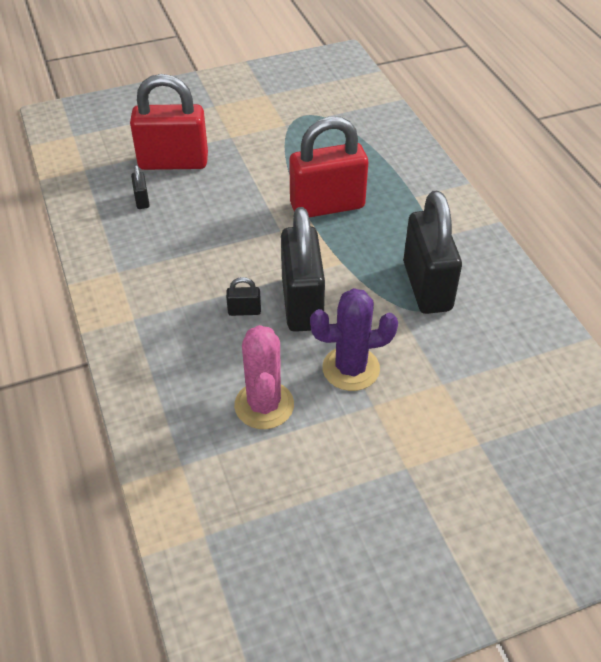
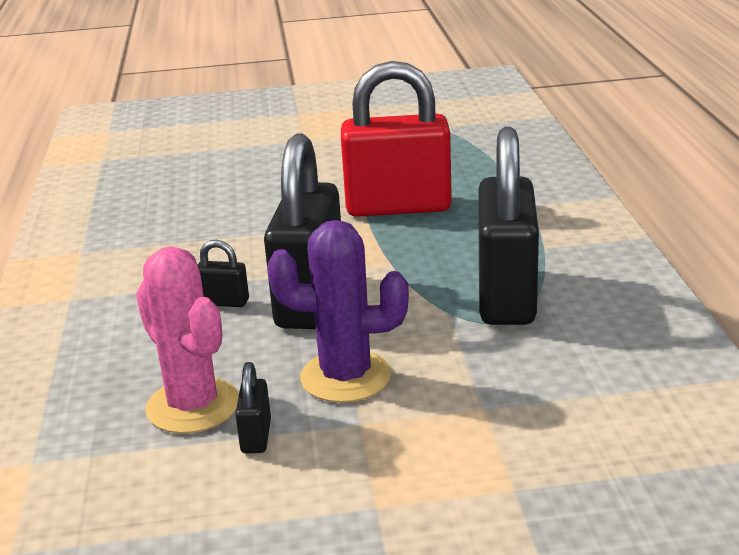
camera: 15 degrees right, 20 degrees down
(142, 200) = (154, 189): black padlock -> black padlock (256, 436)
(173, 162) = (216, 158): red padlock -> none
(264, 405) = (193, 406): pink cactus -> pink cactus turned 45 degrees counterclockwise

